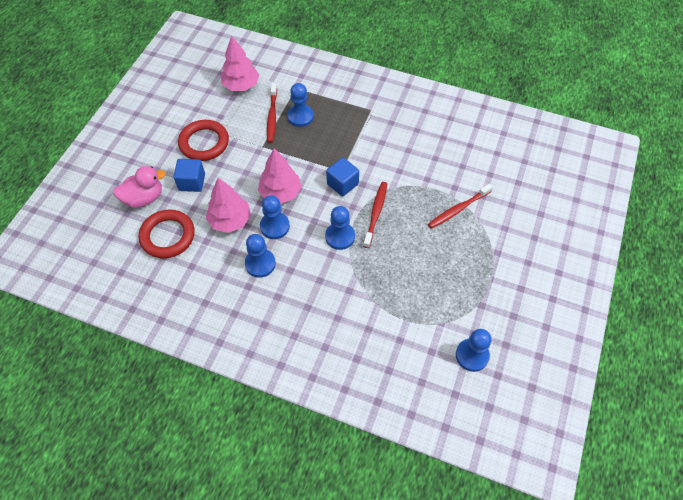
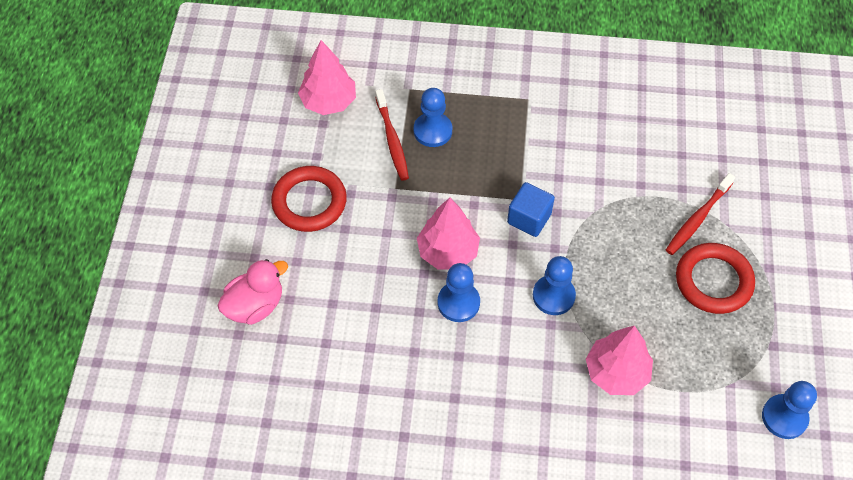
camera: 15 degrees left, 0 degrees up
(168, 236) = (312, 353): red ring -> red ring (713, 281)
(192, 182) = (315, 265): blue cube -> none
(230, 220) = (393, 309): pink tree -> pink tree (616, 372)
(260, 264) = (459, 361): blue pawn -> none
(376, 213) = (590, 251): red toothbrush -> none

